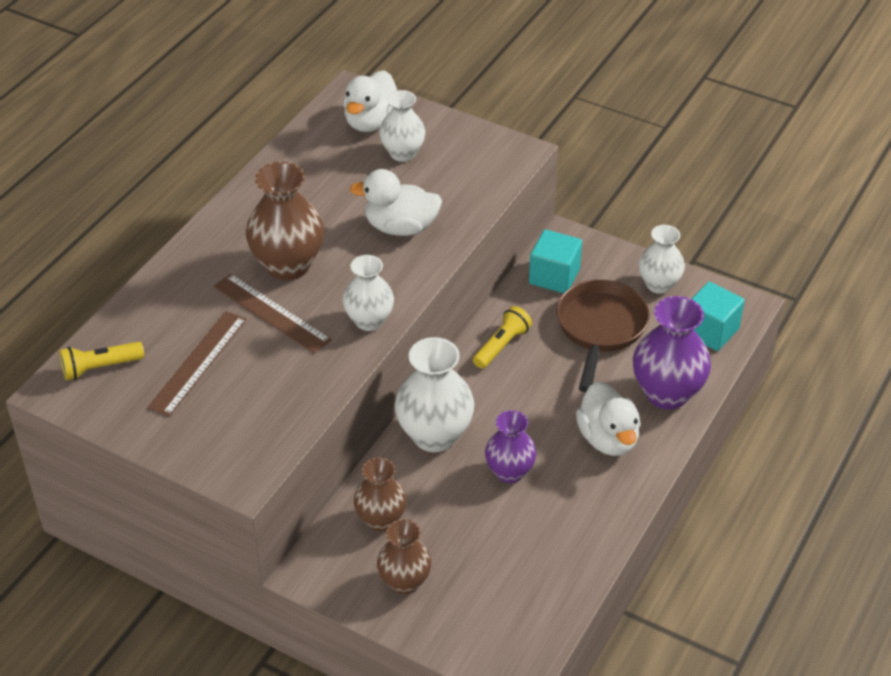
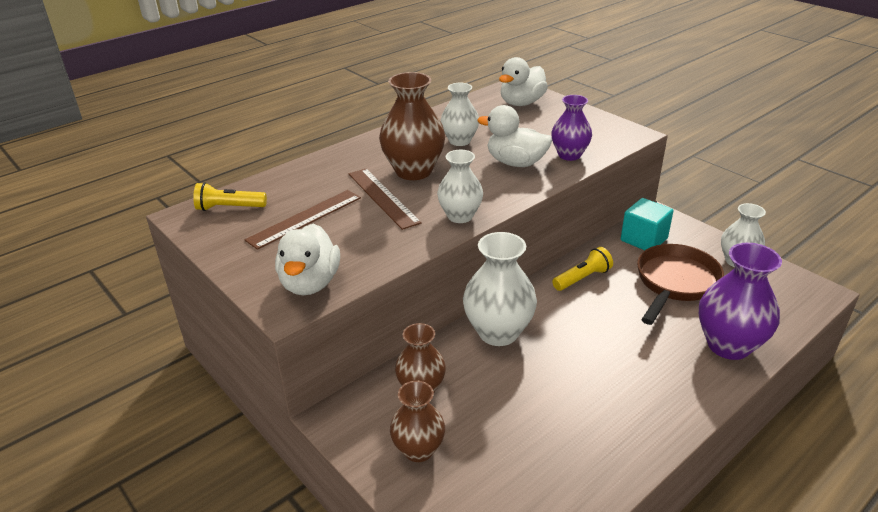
camera: 20 degrees right, 10 degrees down
(402, 153) = (537, 122): white vase -> white vase (459, 141)
(509, 472) = (556, 377): purple vase -> purple vase (569, 155)
(608, 439) = (660, 371): white duck -> white duck (310, 283)
(710, 331) = (781, 304): turquoise cube -> none

